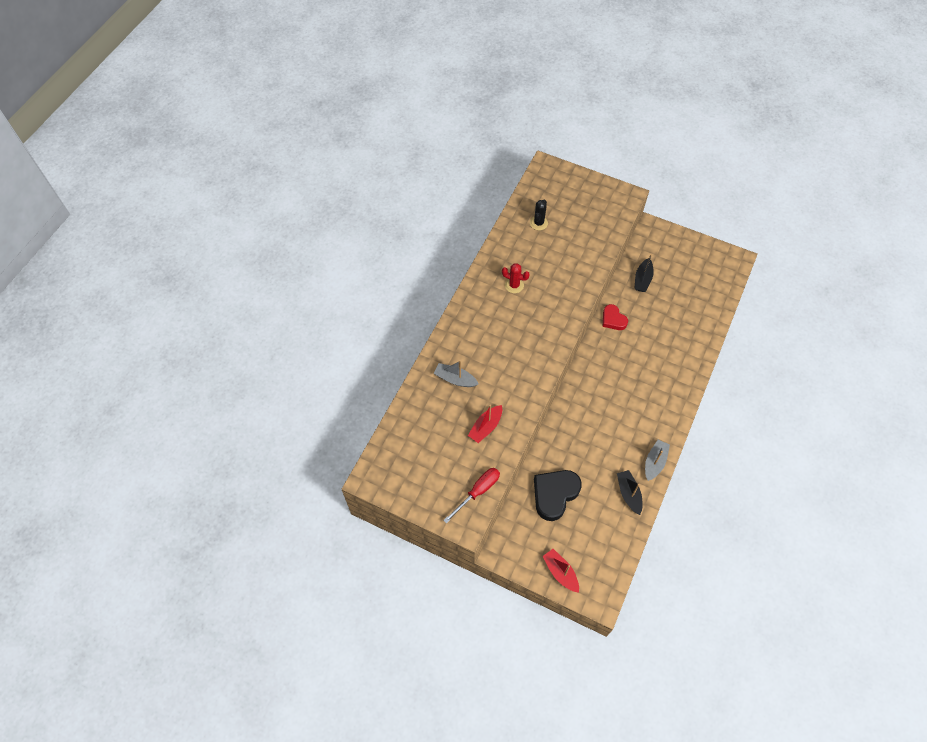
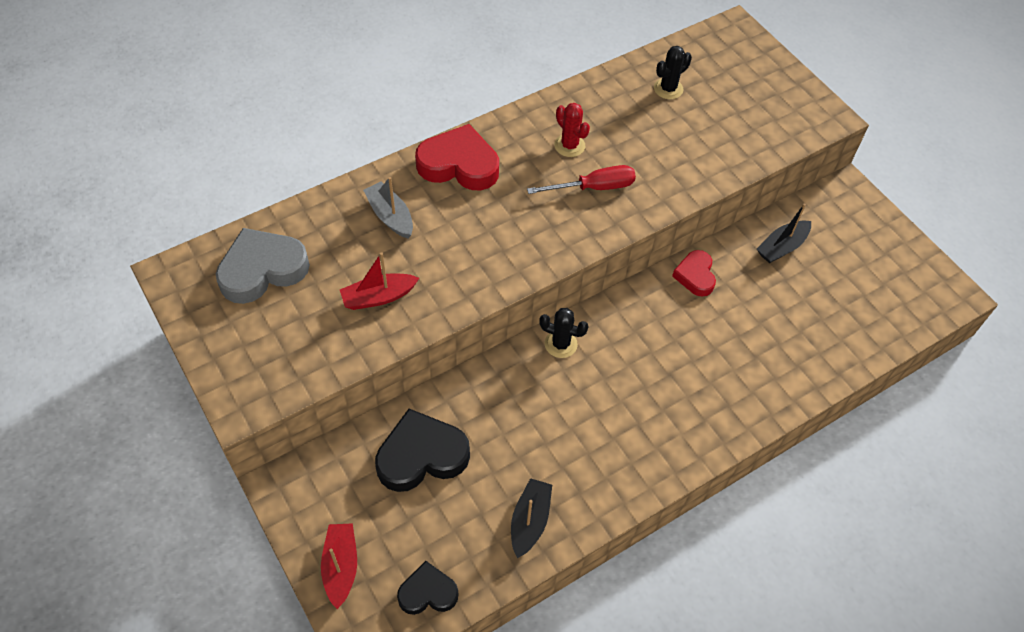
camera: 30 degrees right, 5 degrees down
(414, 448) = (262, 270): none -> grey heart
(466, 329) = (459, 165): none -> red heart
(478, 491) = (295, 372): red screwdriver -> red screwdriver (594, 187)
(576, 395) = (560, 344): none -> black cactus
(609, 558) = (428, 592): none -> black heart
(654, 462) = (605, 501): grey boat -> none

